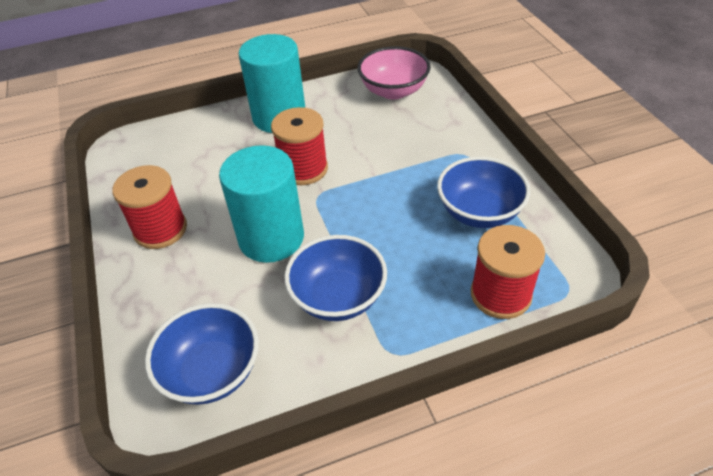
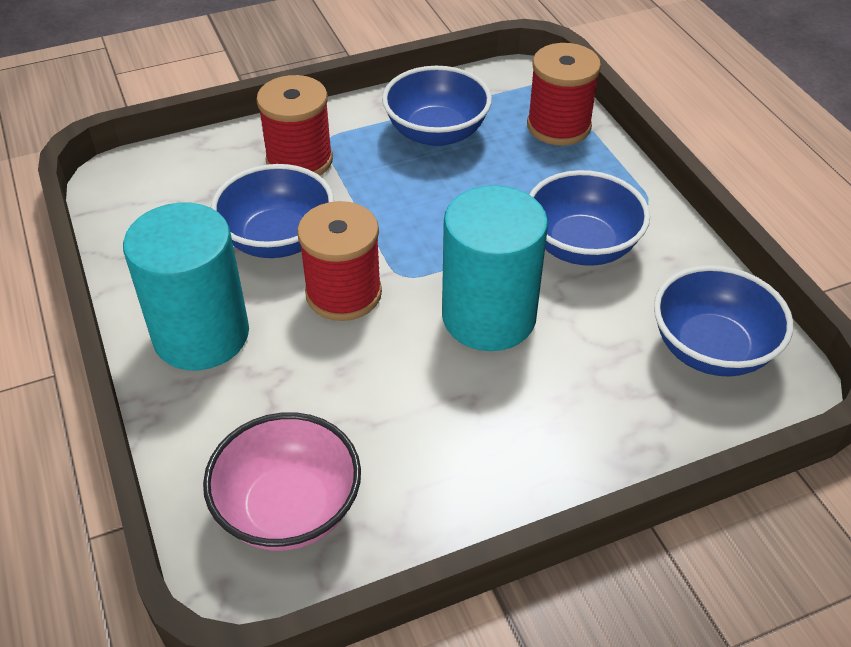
camera: 95 degrees left, 0 degrees up
(160, 229) = (478, 455): red spool -> red spool (299, 160)
(356, 138) = (278, 239): none -> blue bowl
(393, 91) = (163, 201): pink bowl -> pink bowl (289, 508)

